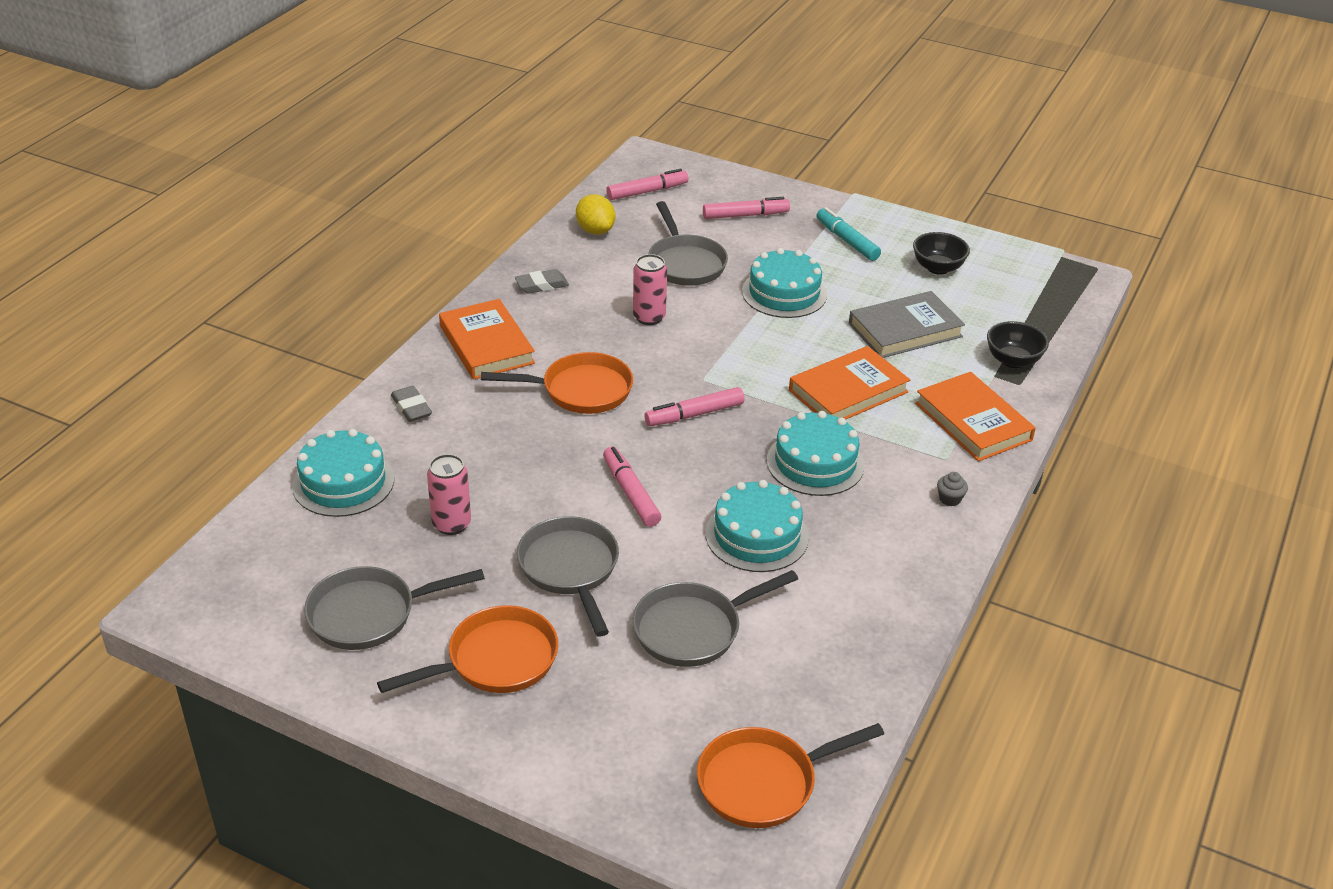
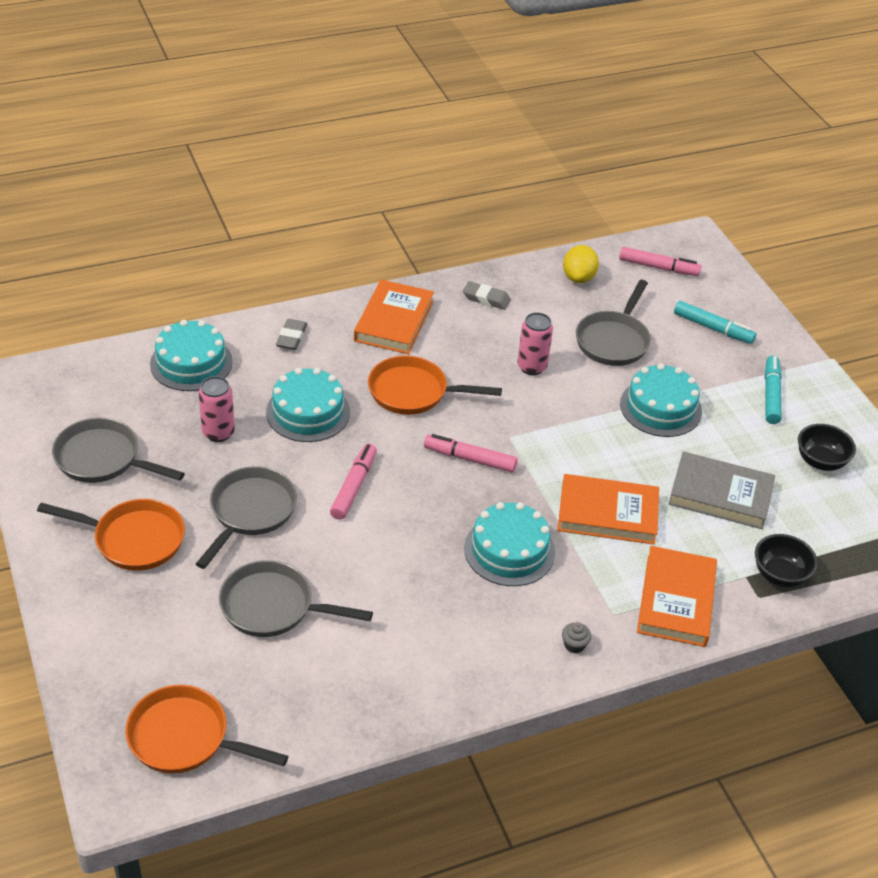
camera: 40 degrees right, 5 degrees up
(580, 390) = (414, 392): orange pan -> orange pan turned 150 degrees clockwise
(745, 215) = (713, 328): pink marker -> turquoise marker
(756, 535) = (398, 573): turquoise cake -> turquoise cake (308, 412)

